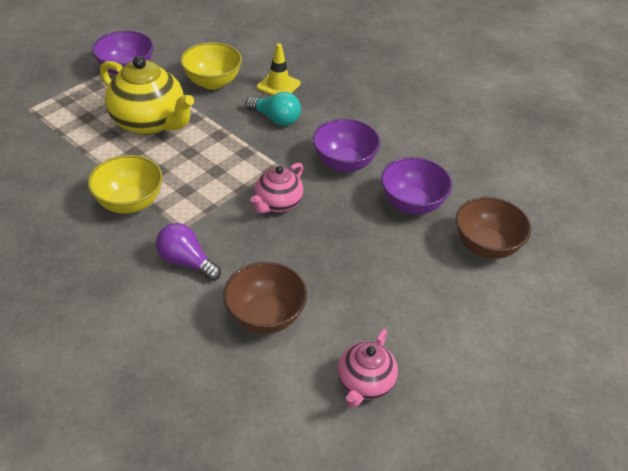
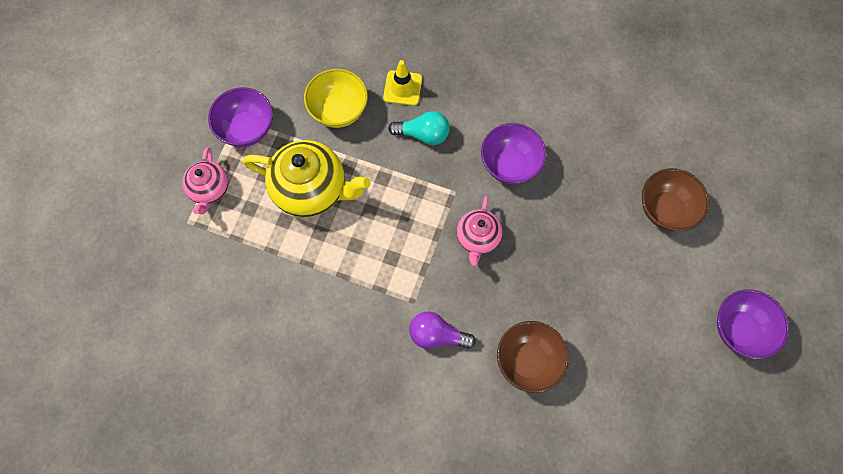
camera: 20 degrees left, 25 degrees up
(129, 202) = (352, 293): yellow bowl -> none
(365, 383) = (631, 388): pink teapot -> pink teapot (210, 189)
(411, 204) = (588, 188): purple bowl -> purple bowl (740, 329)

